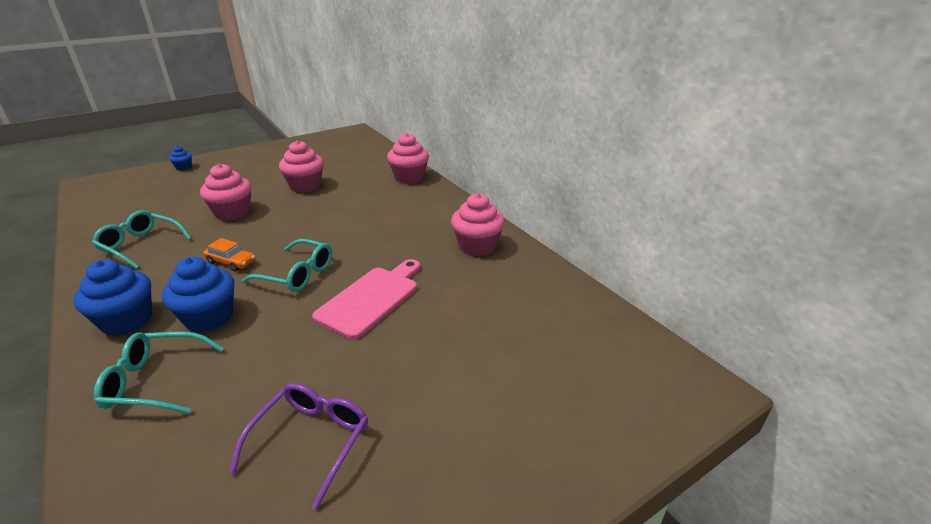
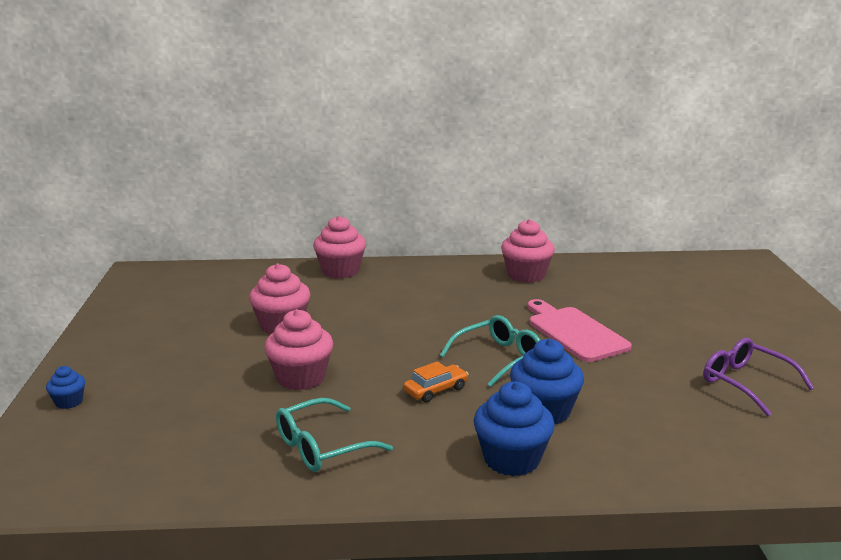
camera: 60 degrees left, 10 degrees down
(155, 381) = (634, 445): turquoise glasses -> none

